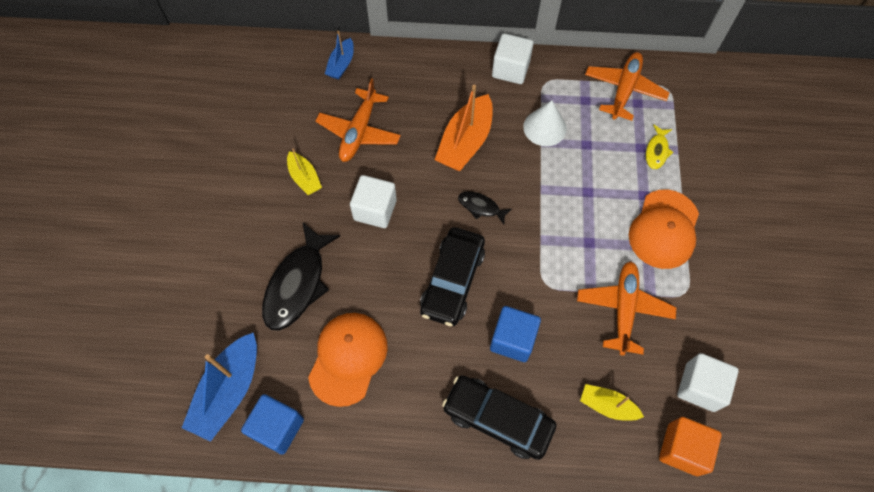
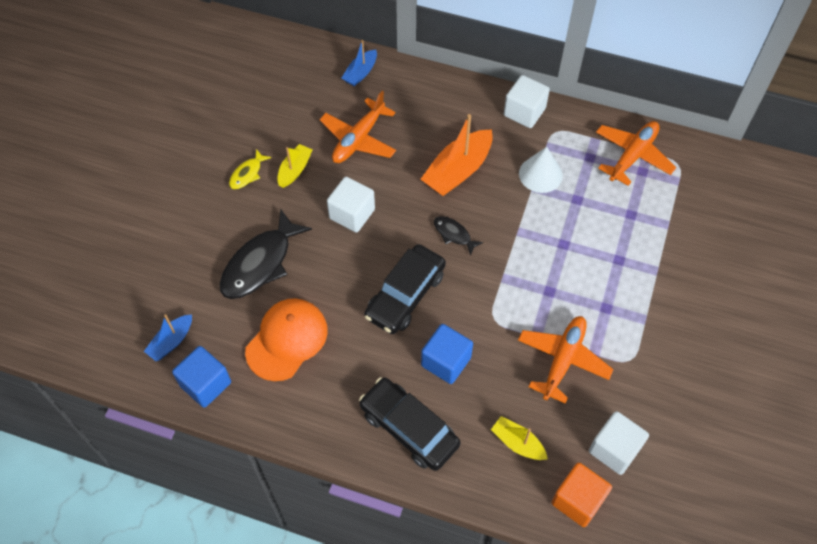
camera: 15 degrees right, 5 degrees down
(229, 391) = (171, 342): blue boat -> blue boat, size x0.57
(304, 178) = (295, 170): yellow boat -> yellow boat turned 135 degrees counterclockwise
(657, 151) = (646, 221): yellow fish -> yellow fish (247, 174)
(664, 229) = (628, 296): orange cap -> none

